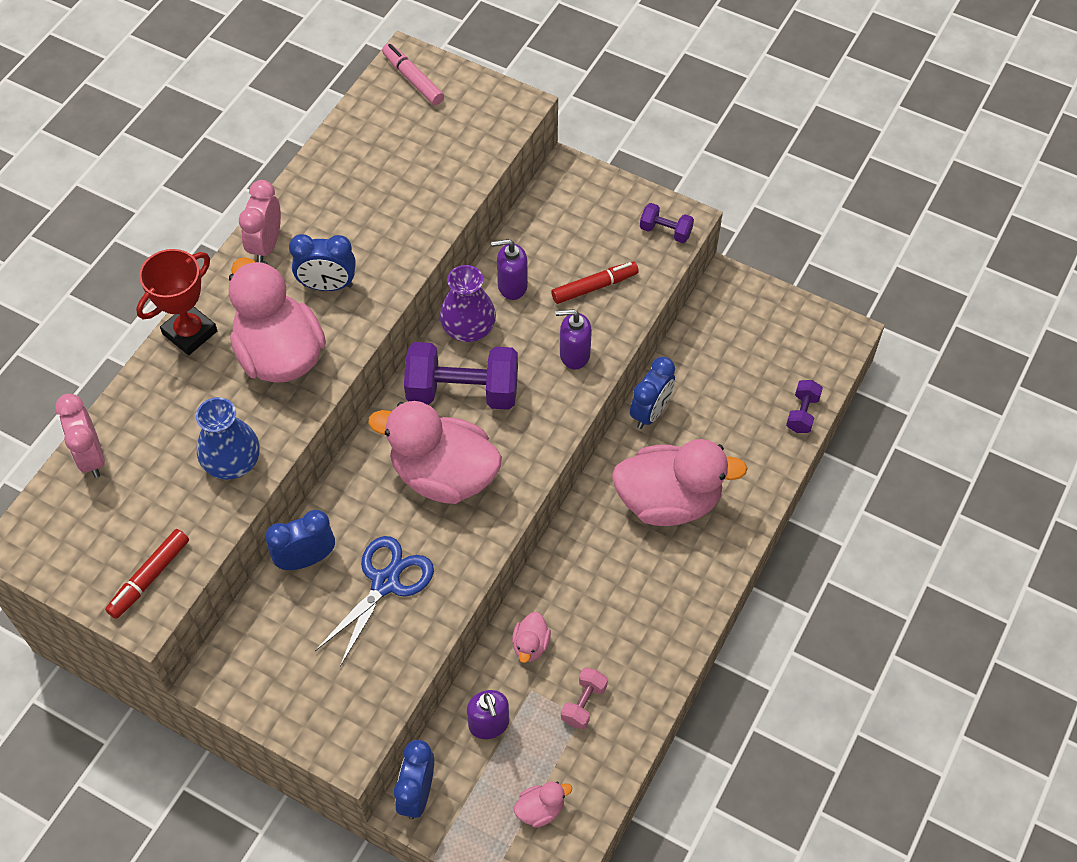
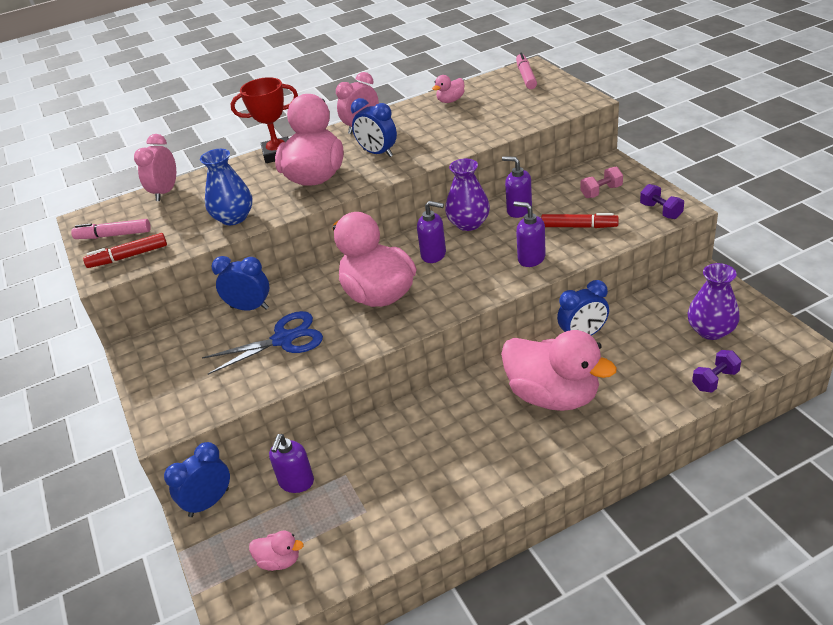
camera: 40 degrees right, 20 degrees down
(91, 554) = (113, 235): none -> pink marker
(463, 392) = (434, 255): purple dumbbell -> purple soap dispenser
(530, 645) = (370, 445): pink duck -> pink duck (450, 100)
(583, 703) = (375, 502): pink dumbbell -> pink dumbbell (601, 192)
(767, 353) = (711, 330): none -> purple vase

